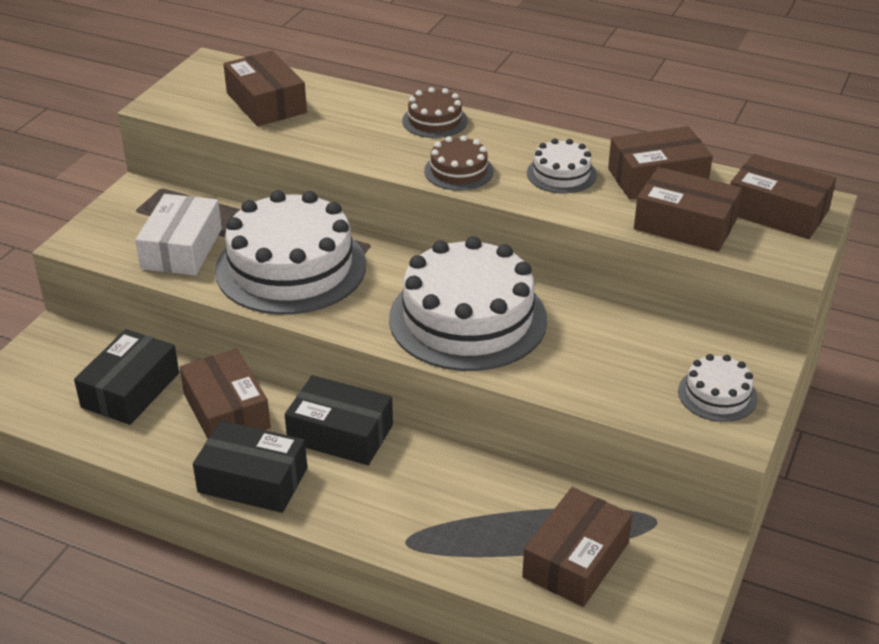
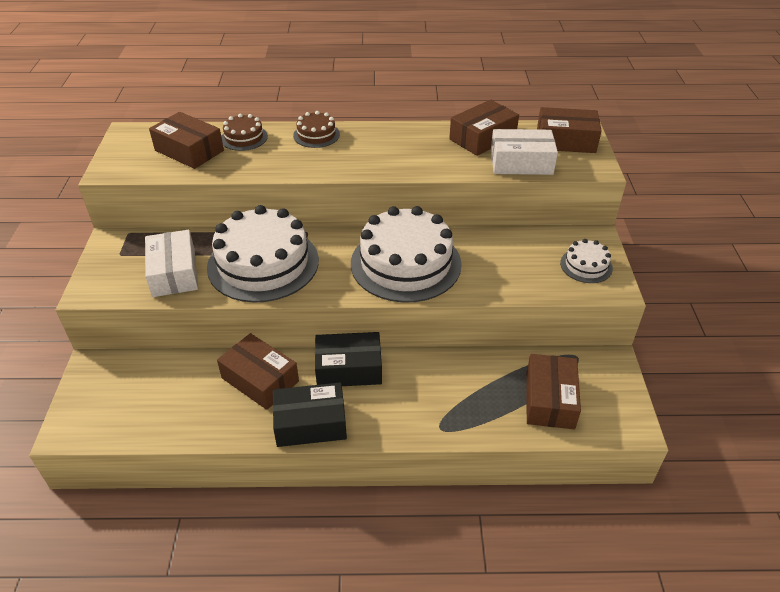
camera: 25 degrees left, 5 degrees up
(130, 390) = (179, 388): black box -> none
(458, 171) = (357, 165): brown cake -> brown cake (244, 138)
(561, 174) = (423, 150): white cake -> none
(685, 224) = (521, 163): brown box -> white box

